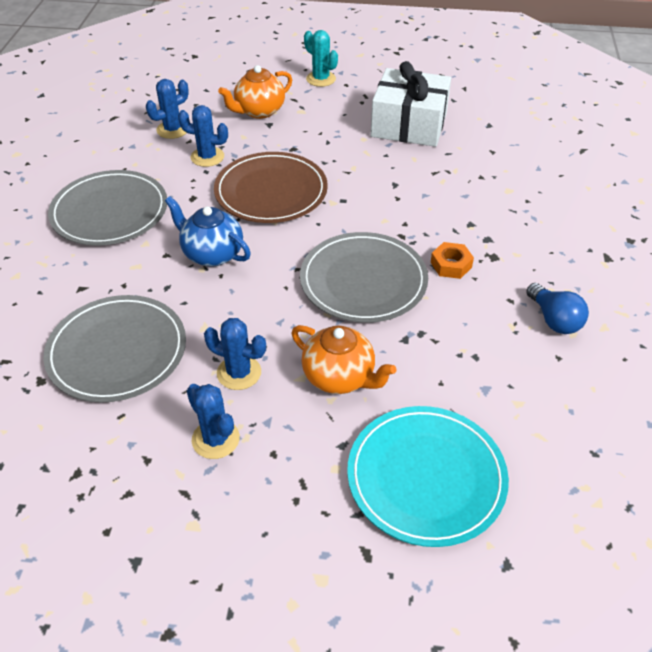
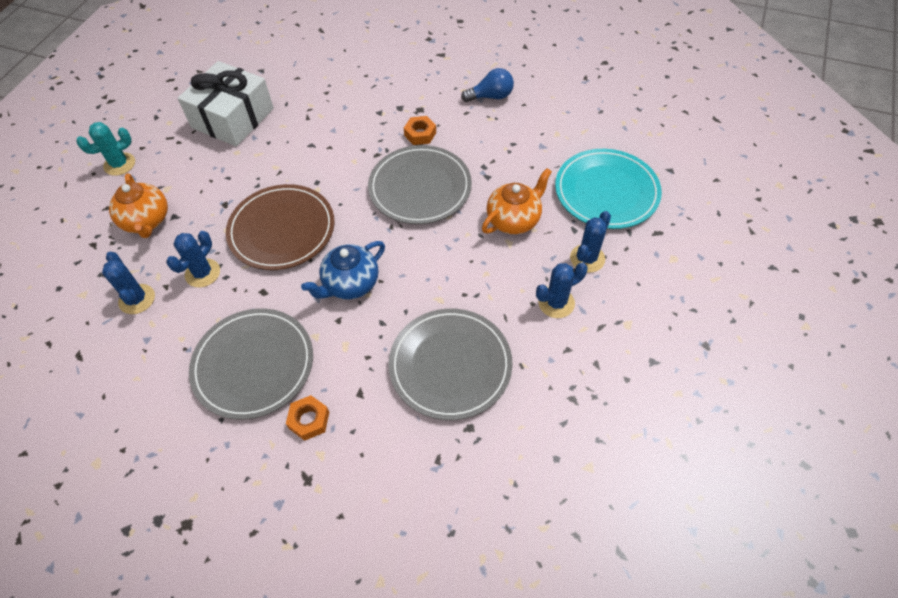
camera: 75 degrees left, 10 degrees up
(51, 260) = (309, 420): none -> orange nut
(239, 373) = (495, 281): blue cactus -> blue cactus (587, 258)

